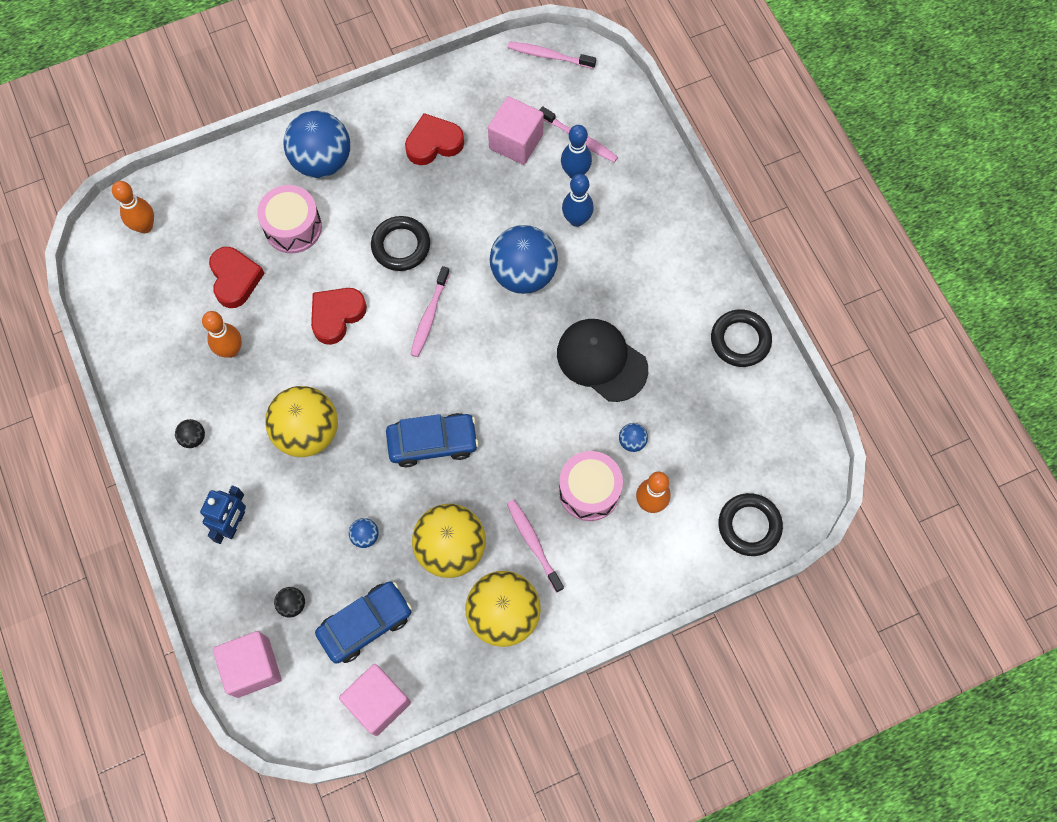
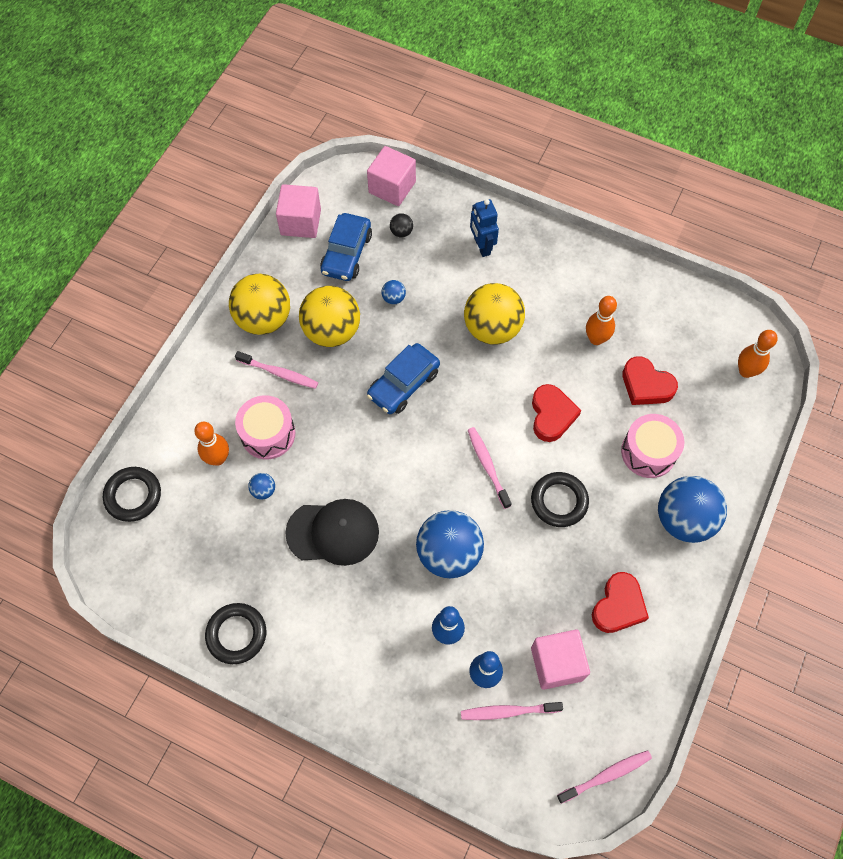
camera: 140 degrees right, 5 degrees down
(193, 438) = (559, 272): black ball -> none

